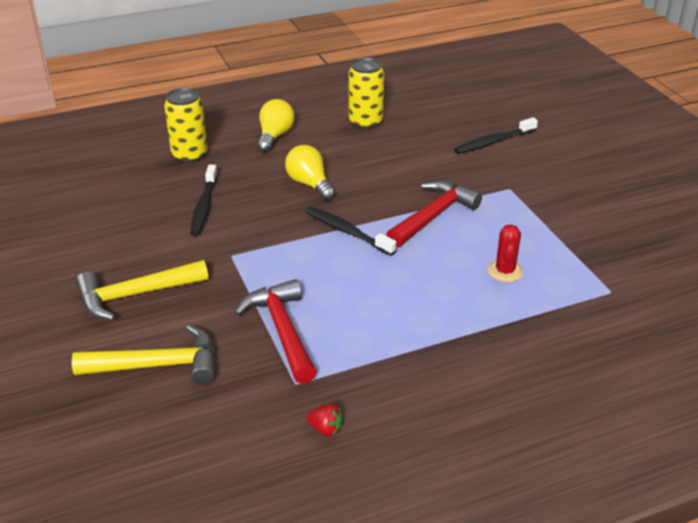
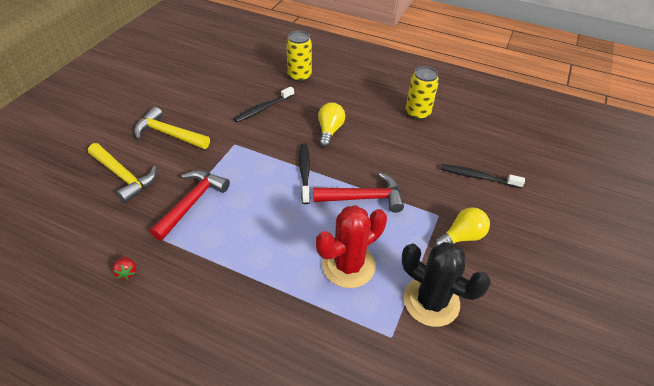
camera: 45 degrees right, 10 degrees up
(275, 136) = (355, 91): yellow light bulb -> yellow light bulb (461, 237)
(505, 271) = (348, 265): red cactus -> red cactus, size x1.90
(598, 249) = (431, 301): none -> black cactus

